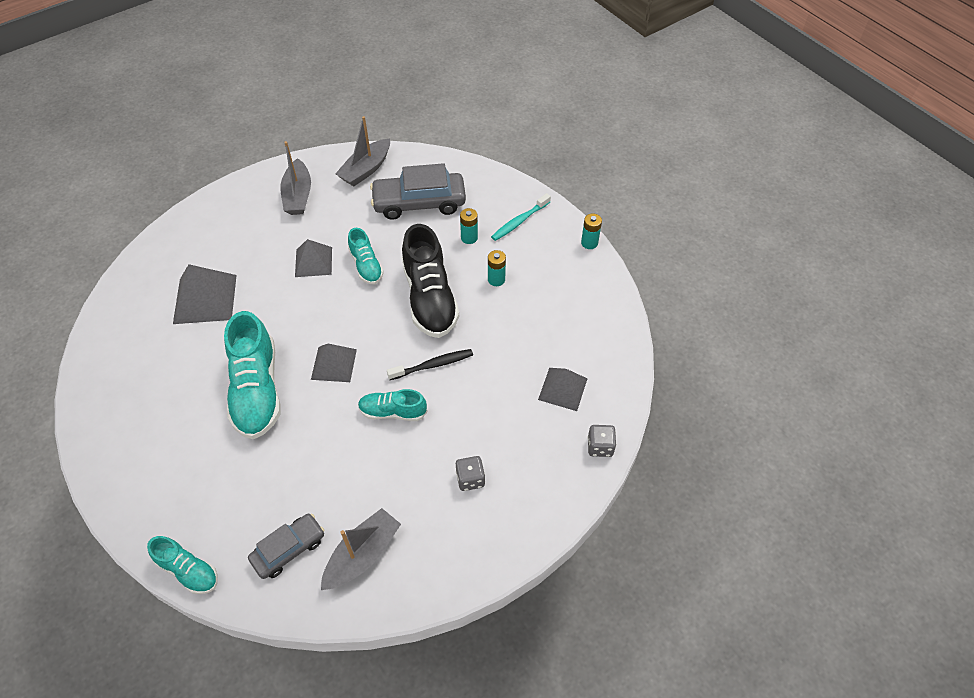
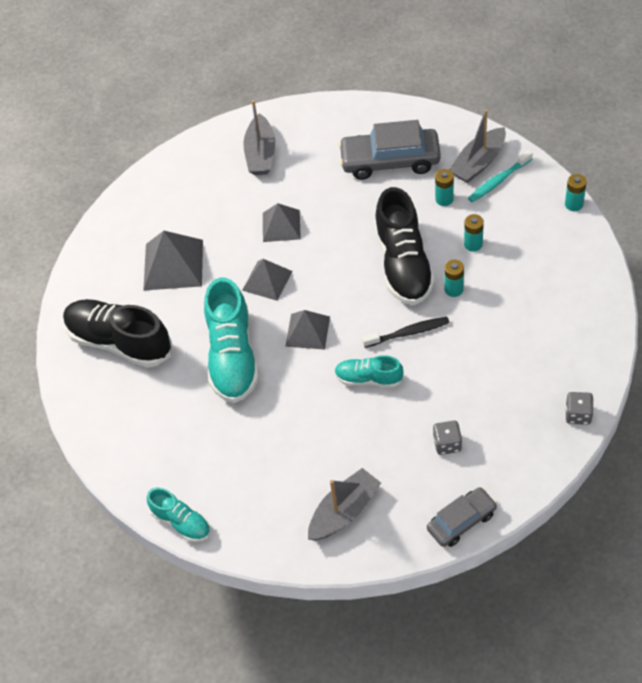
camera: 10 degrees right, 0 degrees up
(143, 376) = (119, 342): none -> black shoe
(289, 549) = (274, 505): grey car -> grey car (461, 521)
(366, 169) = (331, 124): grey boat -> grey boat (478, 163)
(366, 266) = (336, 230): turquoise shoe -> none
(477, 322) = (454, 289): none -> turquoise battery
(563, 389) = (541, 357): grey pyramid -> grey pyramid (267, 280)

